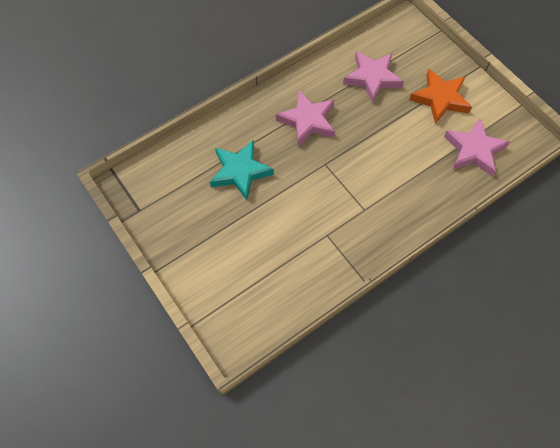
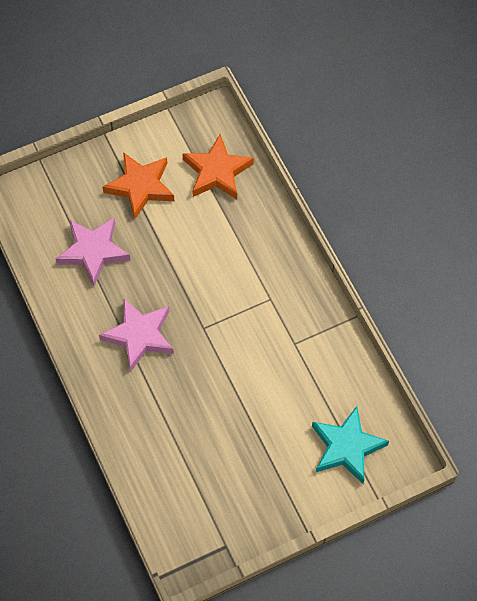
camera: 80 degrees left, 0 degrees up
(240, 172) = (195, 423): turquoise star -> turquoise star (346, 447)
(474, 150) = (217, 172): pink star -> orange star

